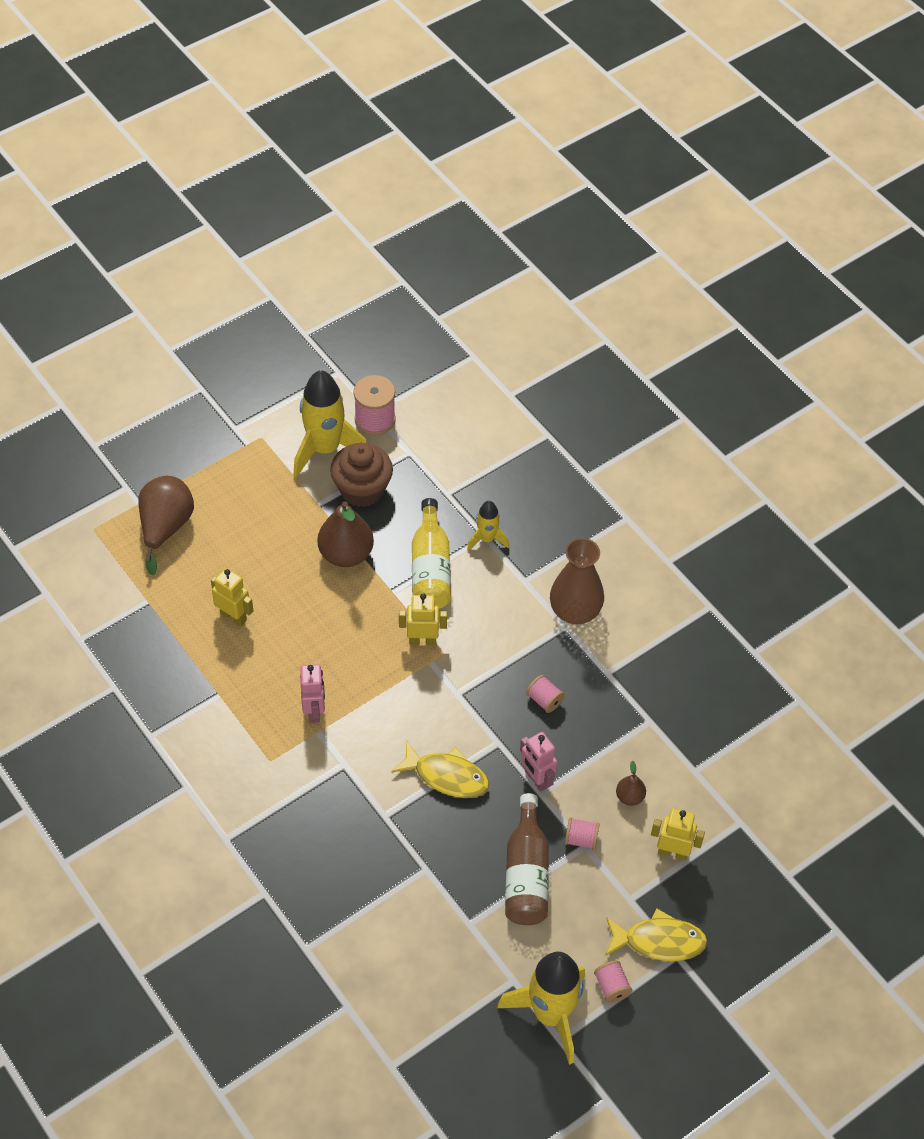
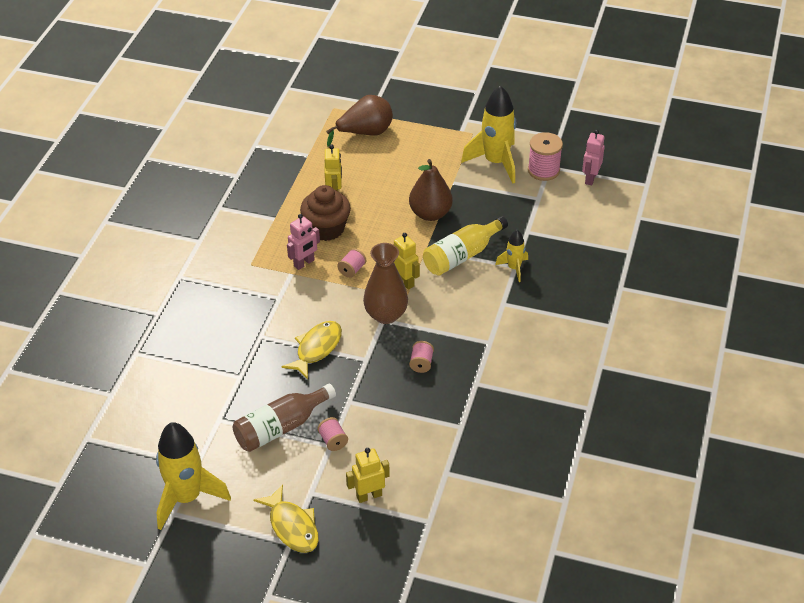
camera: 55 degrees right, 10 degrees down
(362, 489) = (485, 194): brown cupcake -> brown cupcake (326, 229)
(447, 776) = (317, 348): yellow fish -> yellow fish turned 135 degrees counterclockwise
(536, 779) = (357, 393): pink robot -> pink robot (590, 178)
(575, 611) = (506, 340): brown vase -> brown vase (386, 315)
(611, 987) = (235, 519): pink spool -> pink spool (352, 270)
(629, 797) = (390, 448): brown pear -> none
(672, 852) = (369, 495): yellow robot -> yellow robot turned 90 degrees counterclockwise

